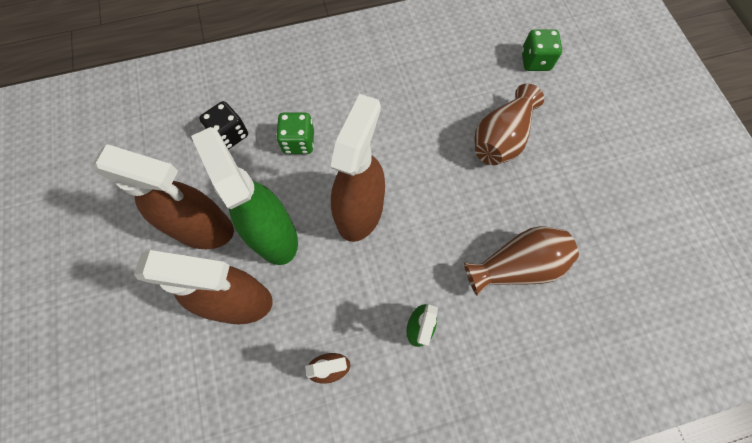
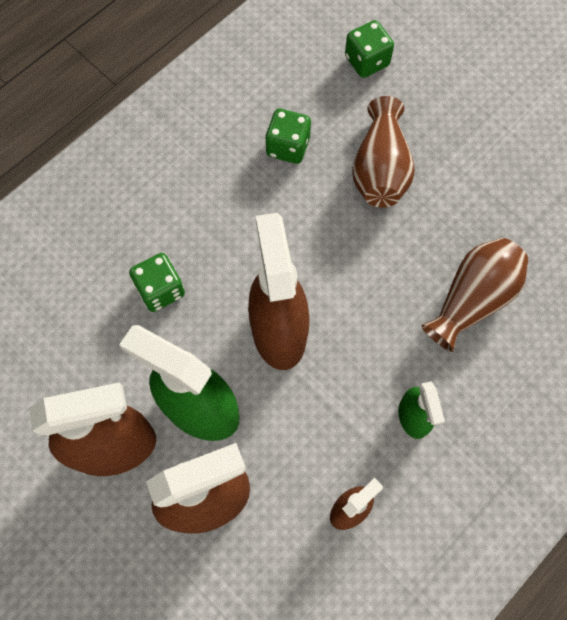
camera: 30 degrees left, 0 degrees up
(230, 134) = (73, 324): black dice -> none
(443, 91) = (288, 147): none -> green dice

